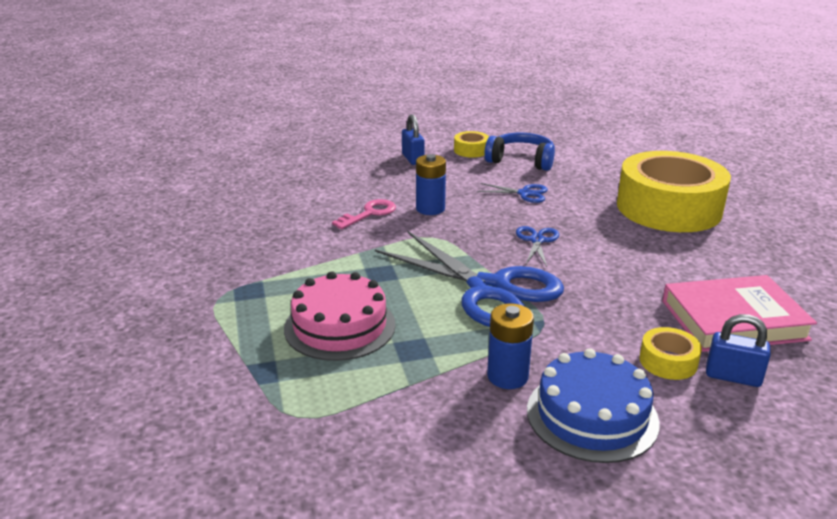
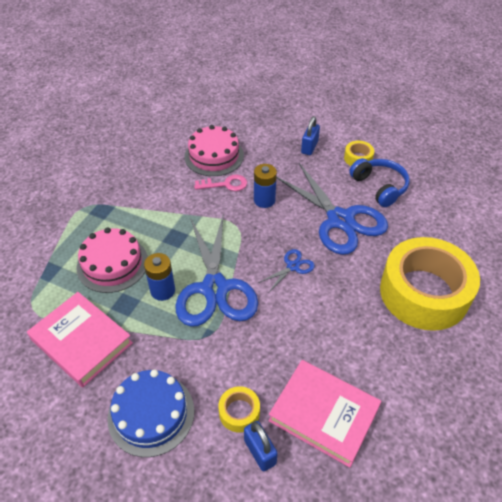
camera: 40 degrees right, 20 degrees up
(320, 198) = (214, 156): none -> pink cake
(412, 407) = (81, 341): none -> pink book
(507, 376) = (145, 356): blue battery -> blue battery (162, 290)
(524, 193) = (340, 220): blue scissors -> blue scissors, size x2.33

